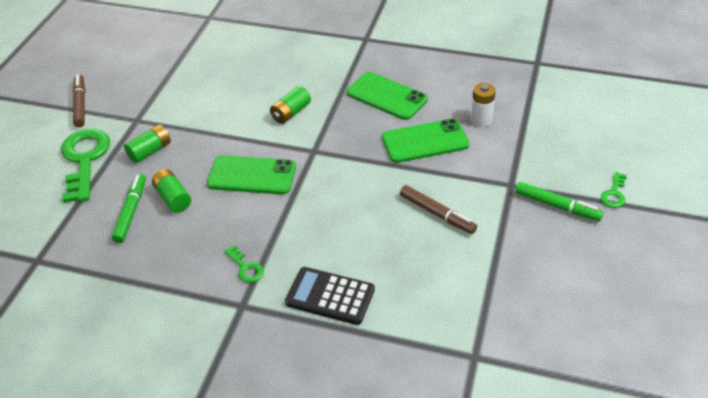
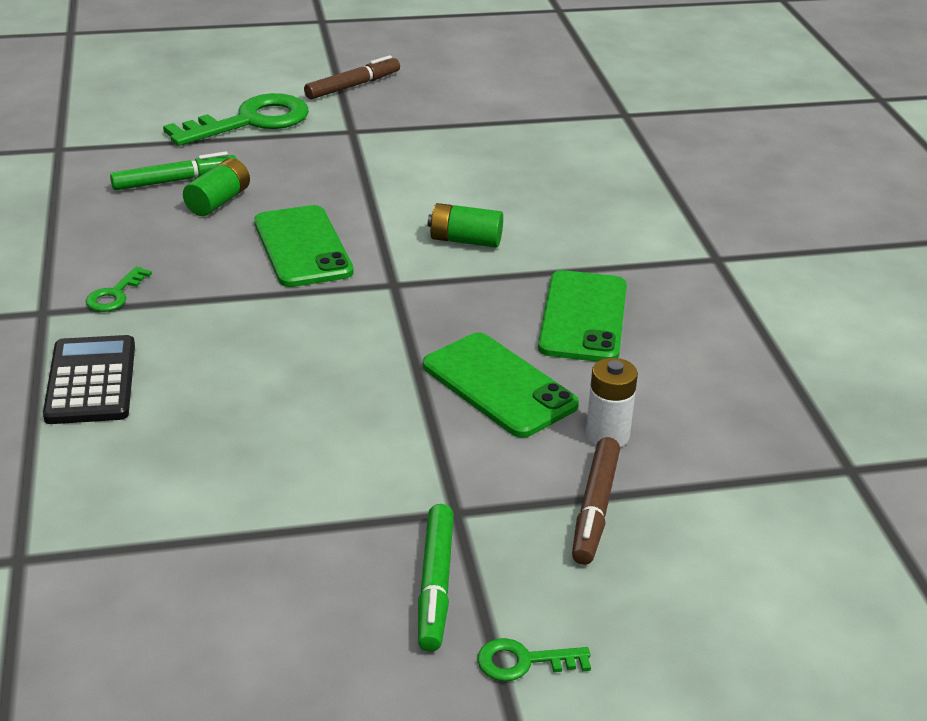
camera: 60 degrees right, 10 degrees down
(150, 151) = (298, 158): green battery -> none
(437, 214) = (326, 442): brown marker -> brown marker (595, 508)

